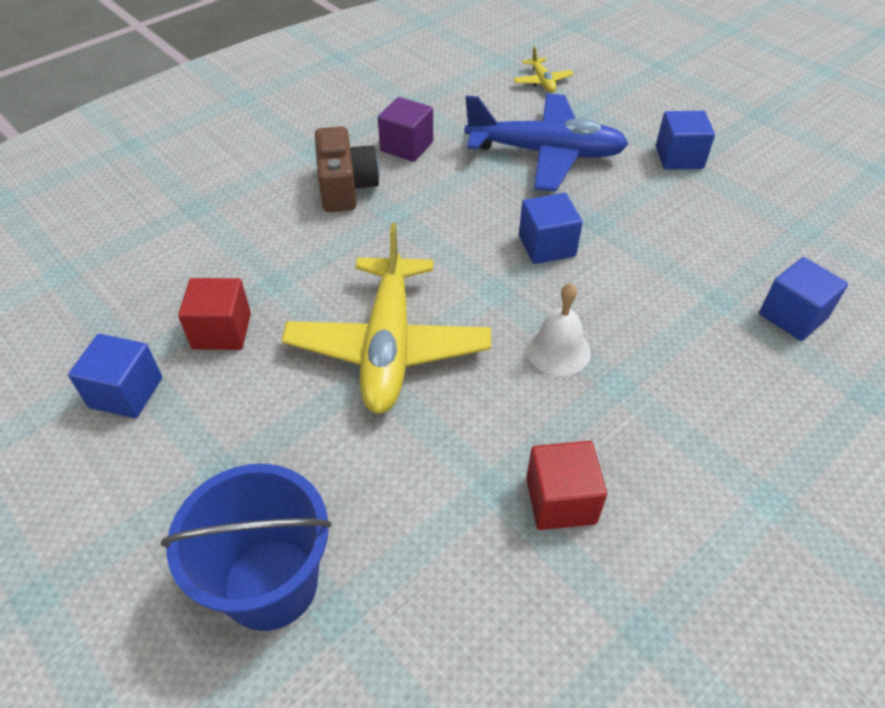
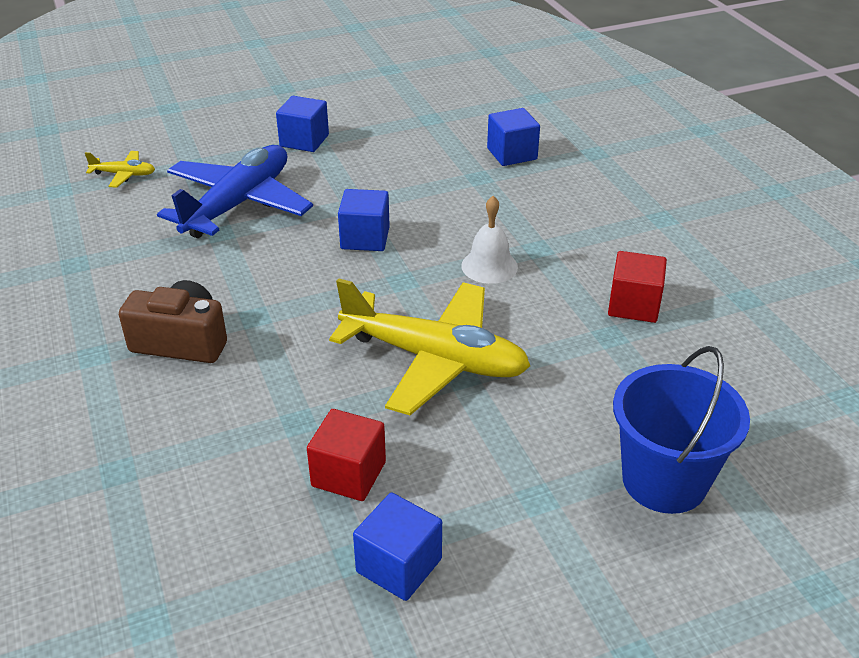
camera: 70 degrees left, 10 degrees down
(406, 146) = (149, 284): purple cube -> none

